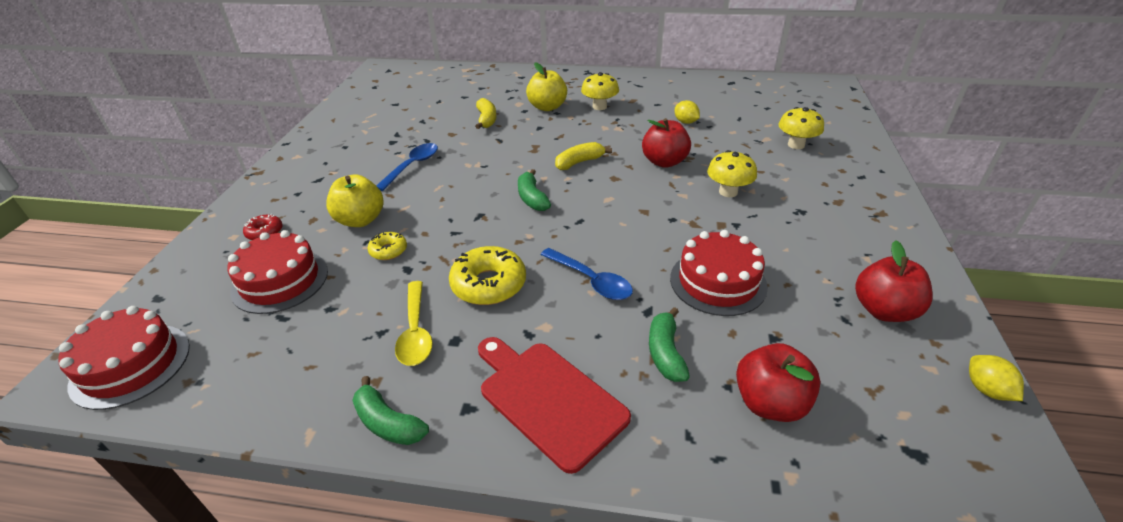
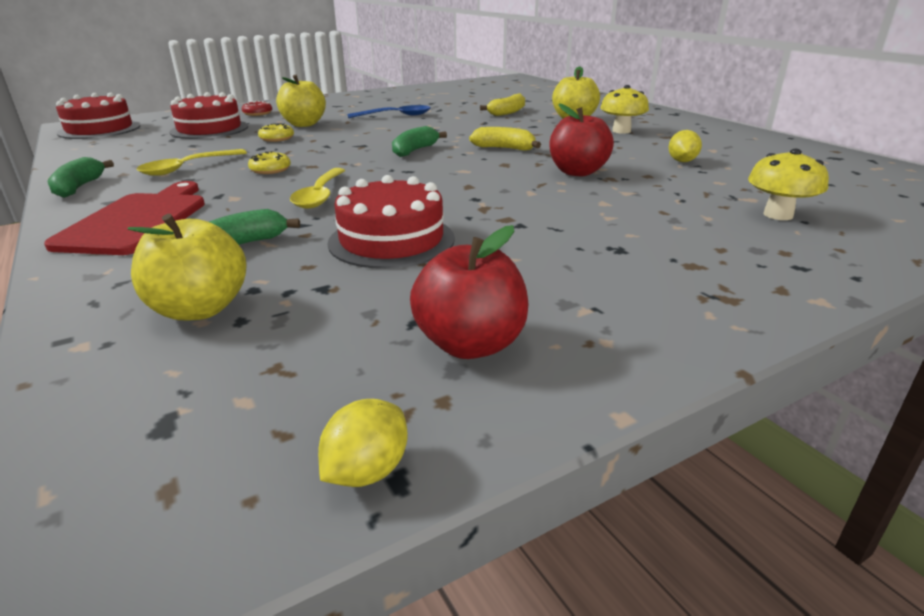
camera: 50 degrees right, 10 degrees down
(489, 284) = (270, 170): yellow donut -> yellow donut, size x0.54
(591, 281) = (320, 195): blue spoon -> yellow spoon
(728, 192) = (580, 207): yellow mushroom -> none
(770, 403) = (200, 309): red apple -> yellow apple

